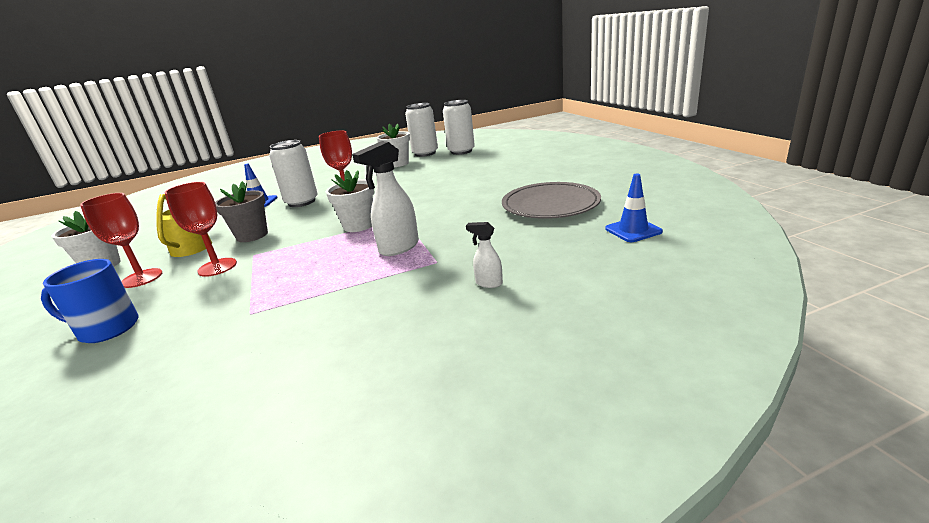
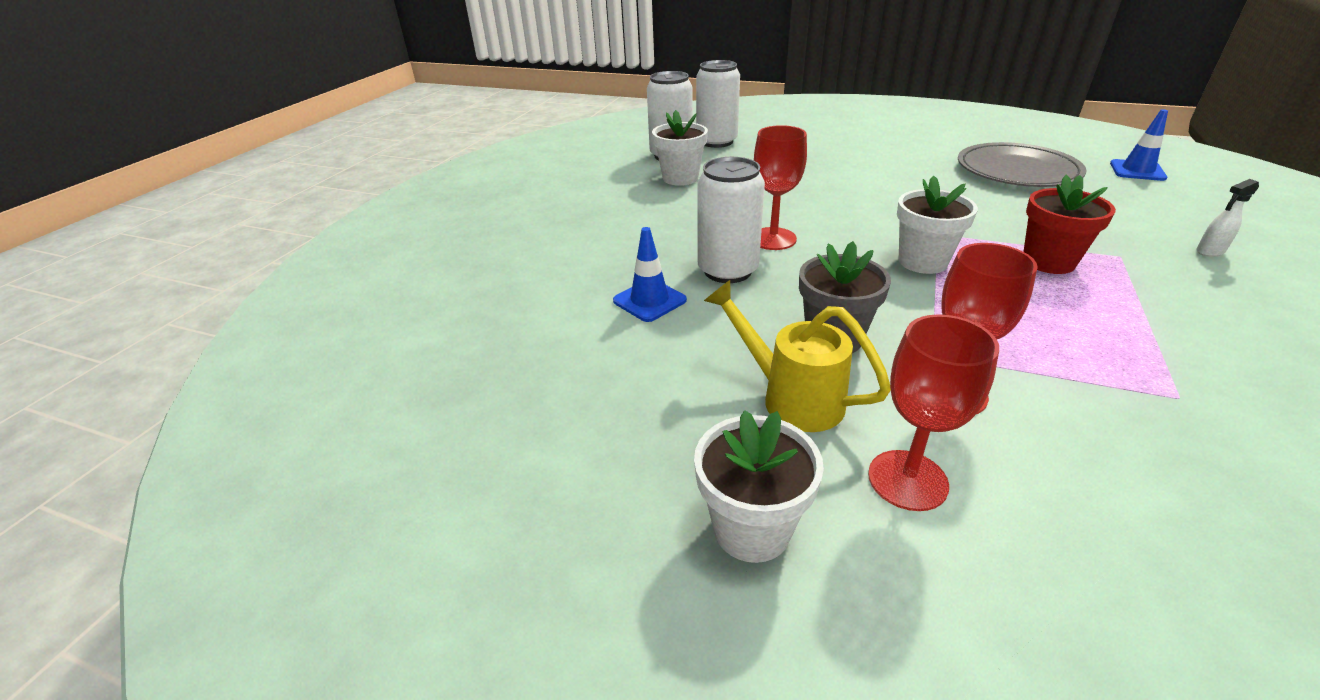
camera: 50 degrees left, 10 degrees up
(107, 329) = (1139, 546): blue mug -> none
(398, 248) = (1048, 262): white spray bottle -> red flower pot

